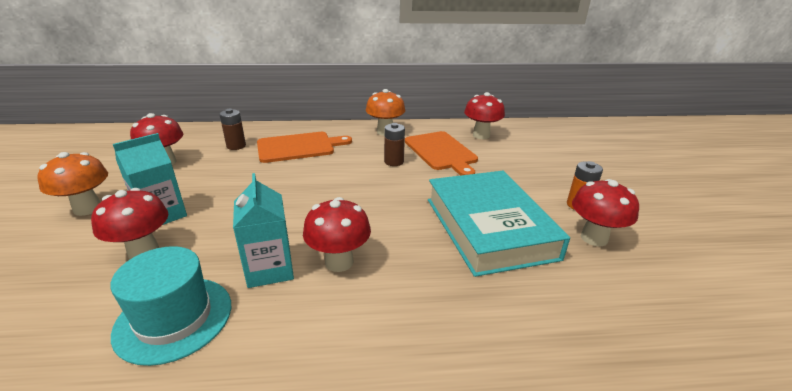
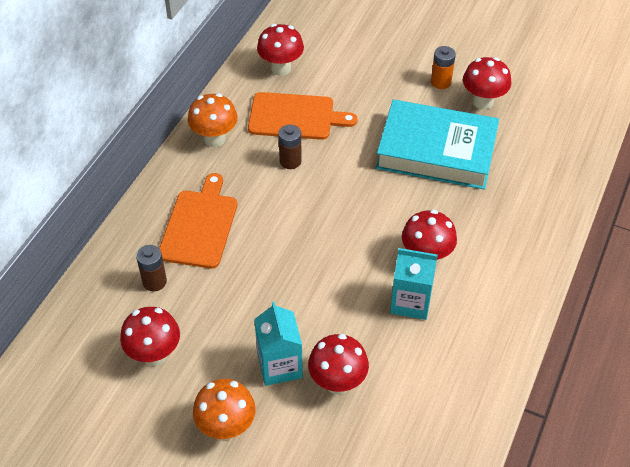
camera: 60 degrees left, 20 degrees up
(174, 318) = (436, 368): turquoise hat -> none

